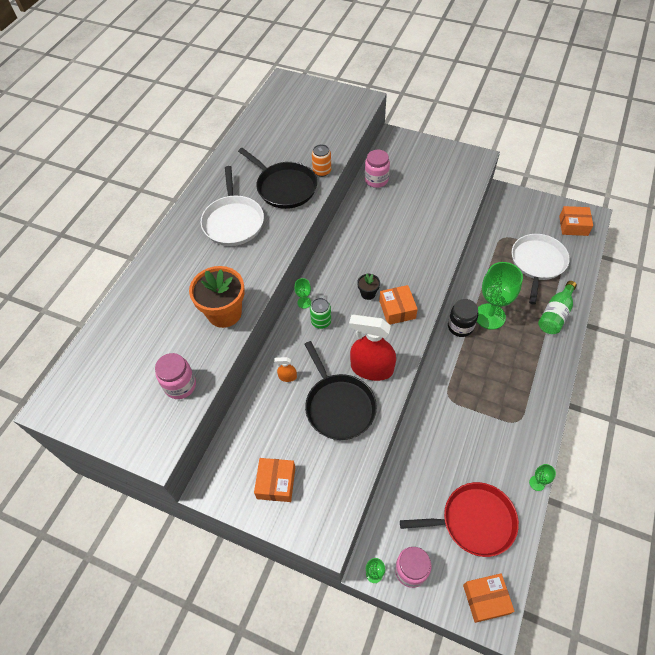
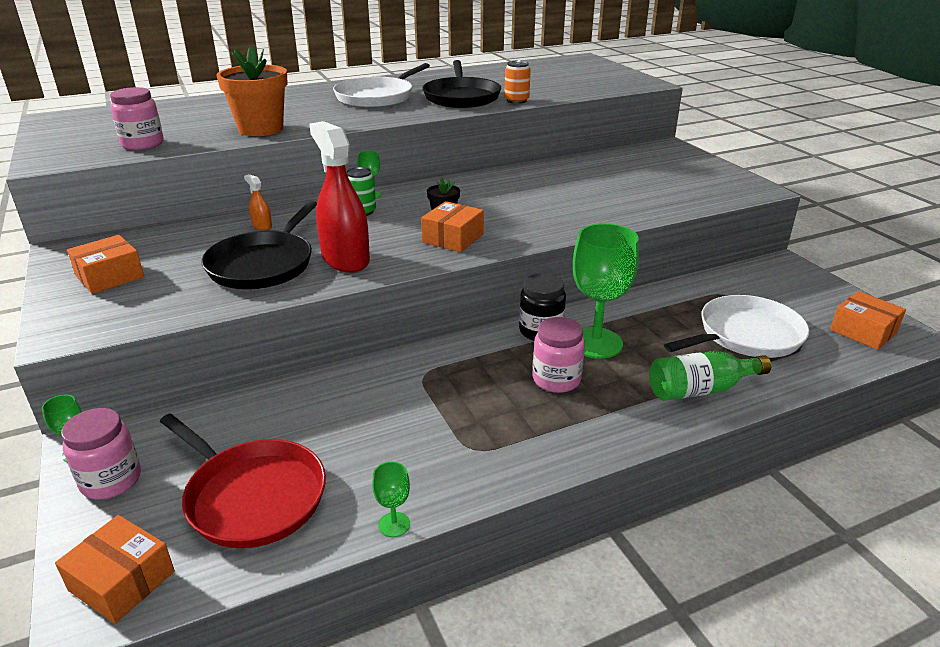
camera: 40 degrees right, 25 degrees down
(376, 180) = (596, 161): pink jar -> pink jar (556, 379)

